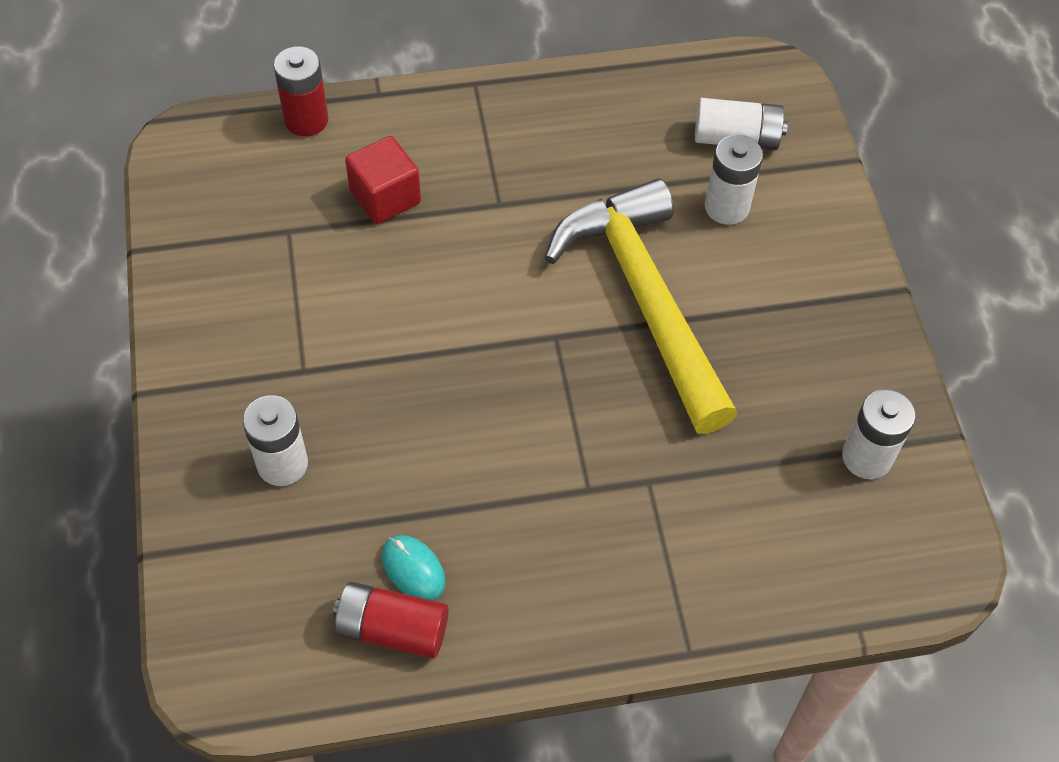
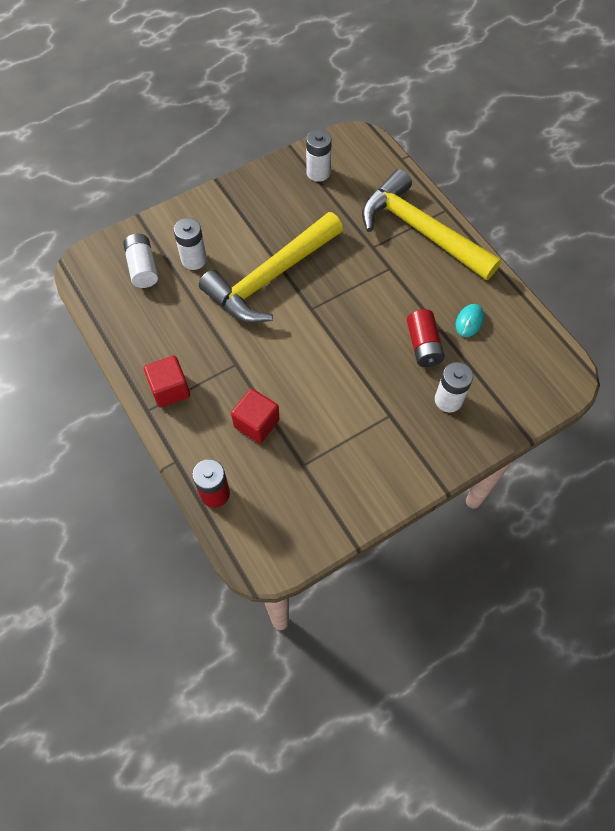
camera: 110 degrees left, 5 degrees up
(392, 629) = (502, 318): red battery -> red battery (423, 345)
(495, 115) = (170, 389): none -> red cube
(653, 579) = (420, 231): none -> yellow hammer

